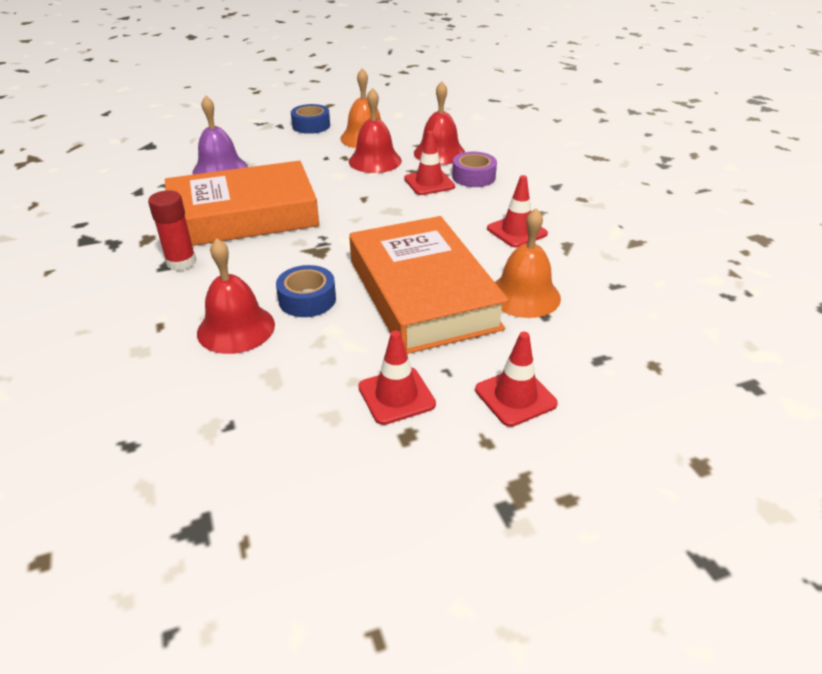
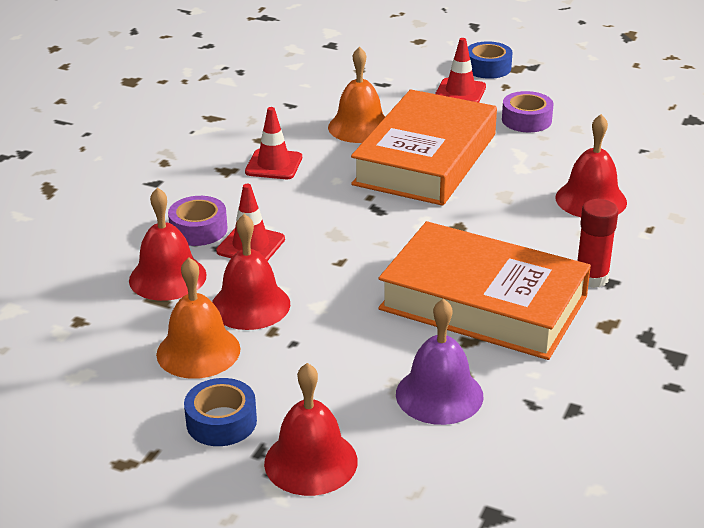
camera: 135 degrees left, 5 degrees down
(252, 130) = (311, 461): none -> red bell
(307, 299) = (515, 194): blue tape -> blue tape (488, 68)
(396, 396) = (526, 120): red traffic cone -> purple tape

